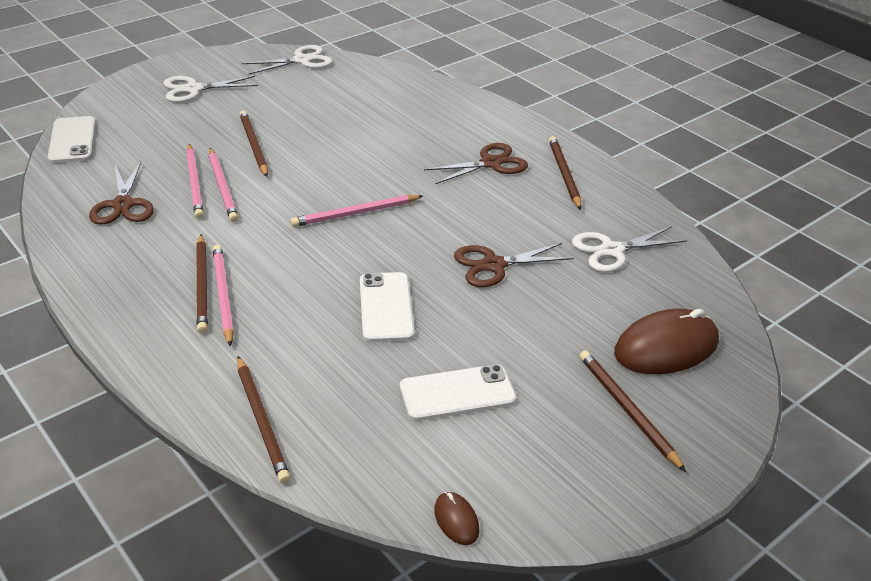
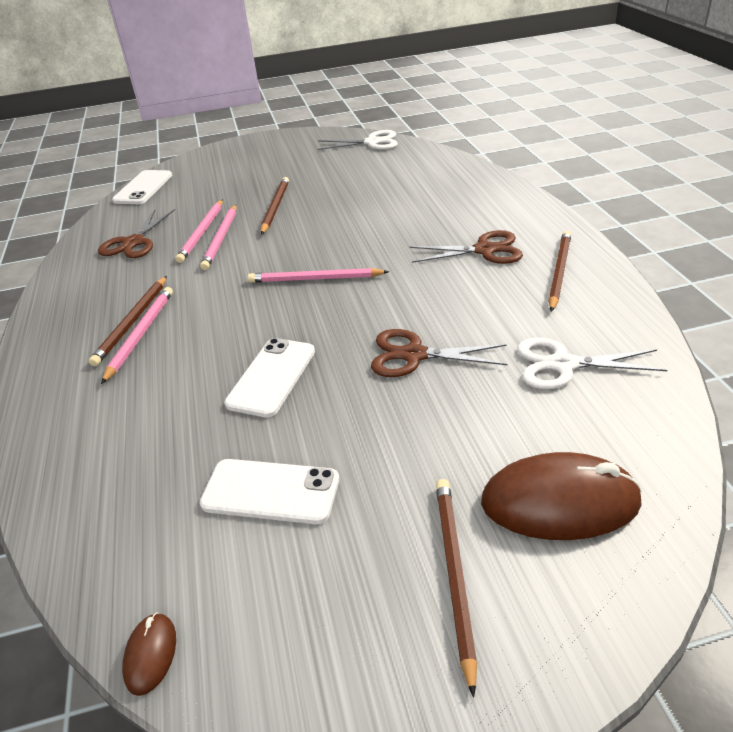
camera: 30 degrees right, 0 degrees up
(193, 89) = (265, 158): white scissors -> none
(261, 420) = (68, 467): brown pencil -> none

